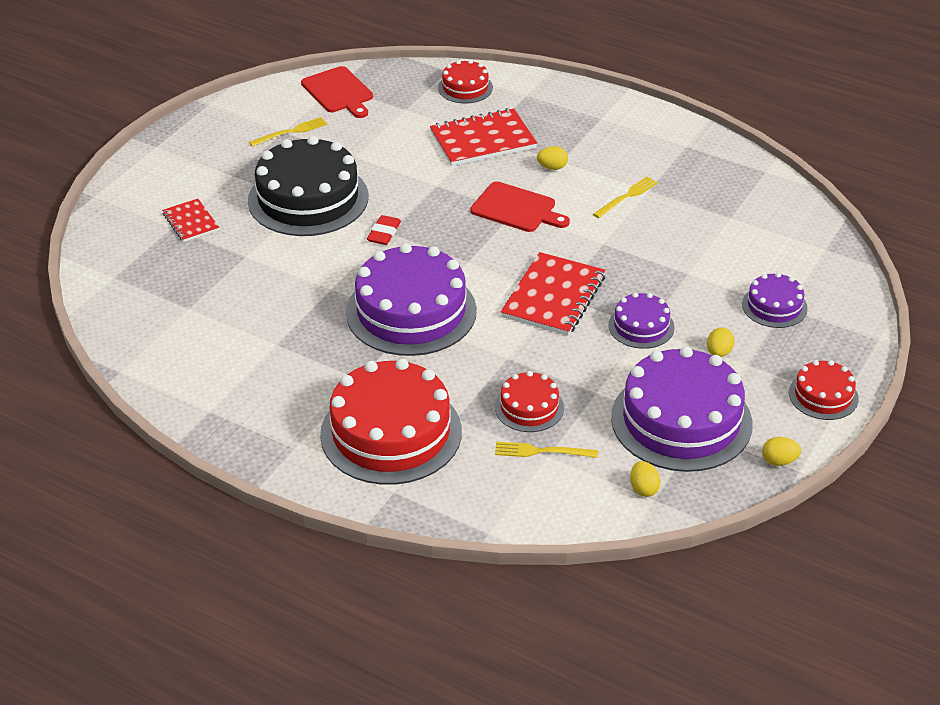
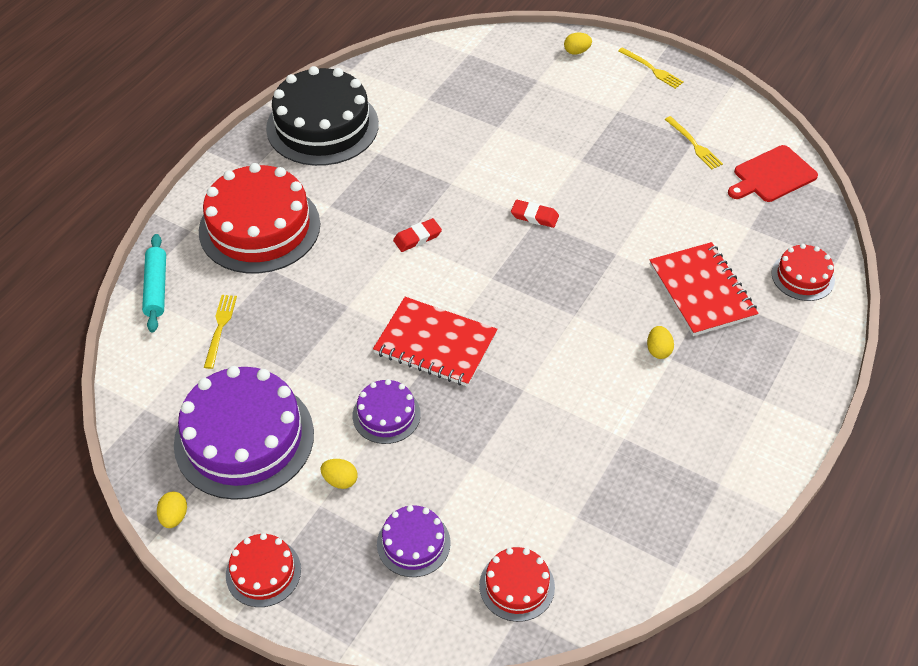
camera: 90 degrees right, 10 degrees up
(190, 222) = (545, 90): red notebook -> none
(308, 198) = (585, 162): black cake -> black cake (322, 126)
(411, 311) = (417, 237): purple cake -> red eraser
(484, 511) = (156, 288): none -> turquoise rolling pin
(516, 209) = (580, 317): red cutting board -> none
(529, 407) = (278, 321): red cake -> red cake (517, 586)
(626, 197) = (609, 416): yellow fork -> yellow fork (651, 69)
(643, 489) = (159, 401): yellow egg -> yellow egg (576, 51)

